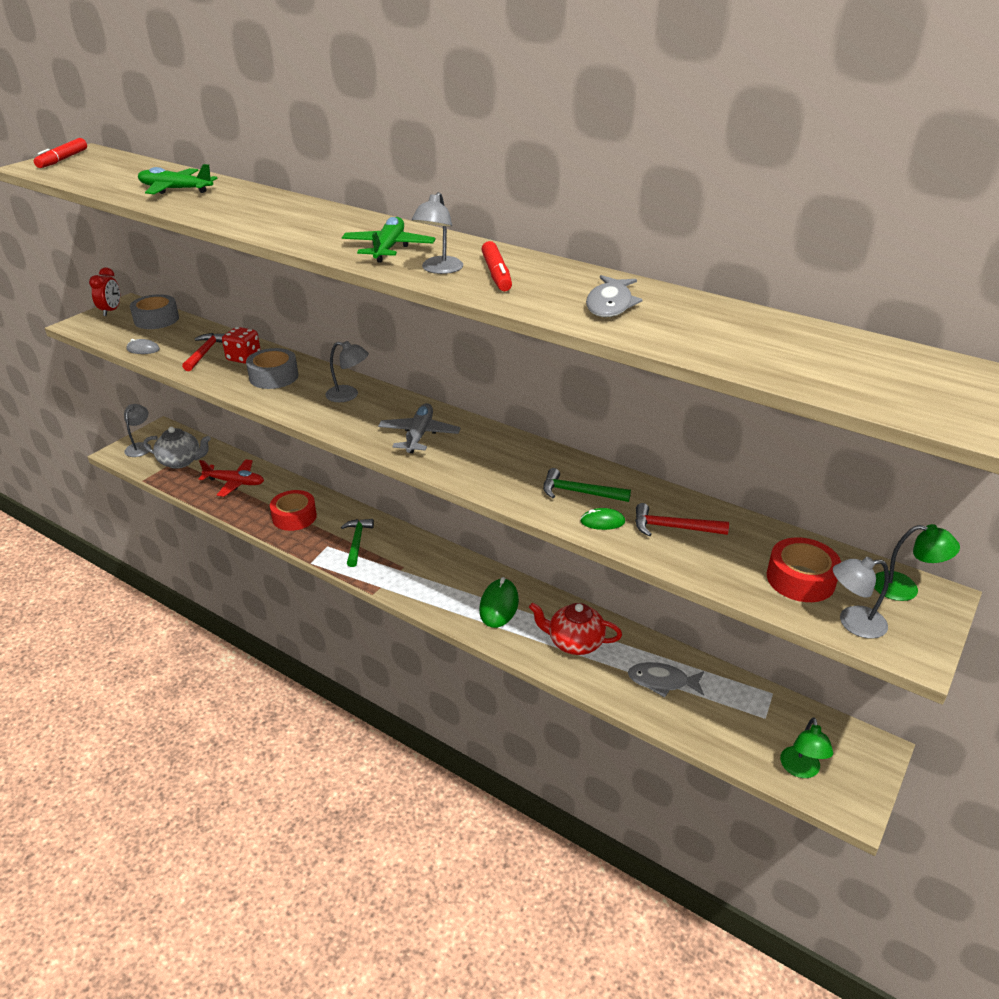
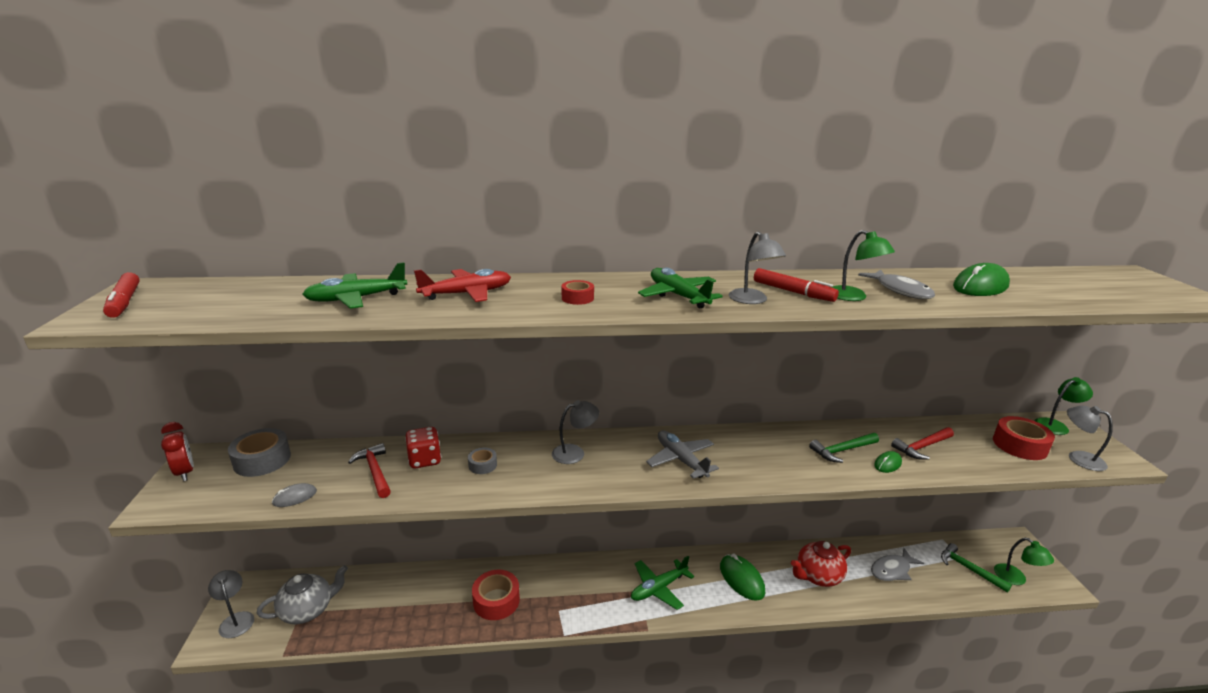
camera: 40 degrees left, 10 degrees down
(235, 482) = (396, 600): red plane -> red plane (467, 294)
(274, 377) = (482, 465): grey tape -> grey tape, size x0.55
(310, 228) = (577, 298): none -> red tape
(357, 542) = (578, 591): green hammer -> green hammer (969, 569)
(419, 573) = (658, 588): none -> green plane
(541, 295) = (853, 297): none -> green lamp
(719, 329) = (980, 286): none -> green mouse
(853, 623) = (1078, 458): grey lamp -> grey lamp turned 90 degrees clockwise

